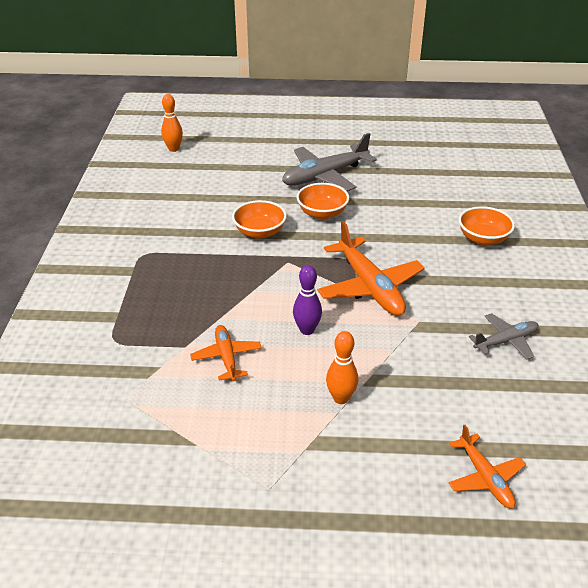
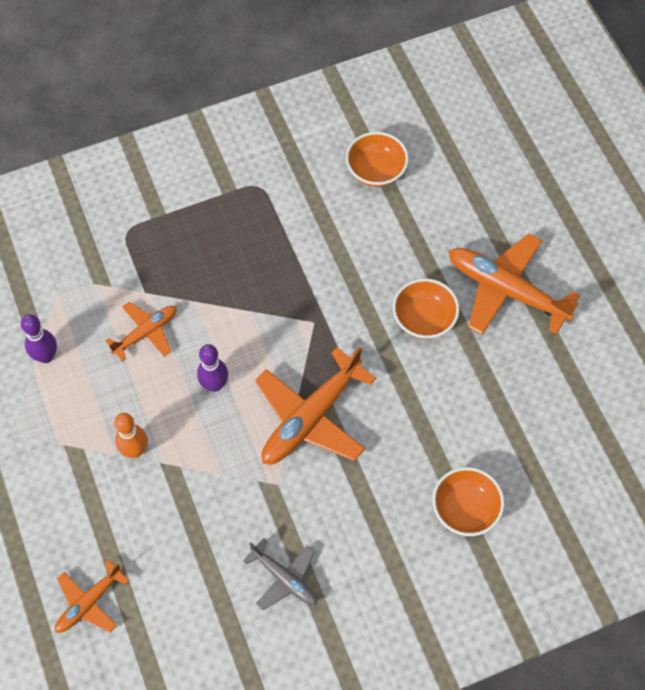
camera: 65 degrees right, 25 degrees up
(173, 149) = (471, 107): orange bowling pin -> none
(199, 435) = (46, 356): none -> purple bowling pin
(259, 232) = (353, 272): orange bowl -> orange bowl (376, 170)
(325, 176) = (506, 290): grey plane -> orange plane

